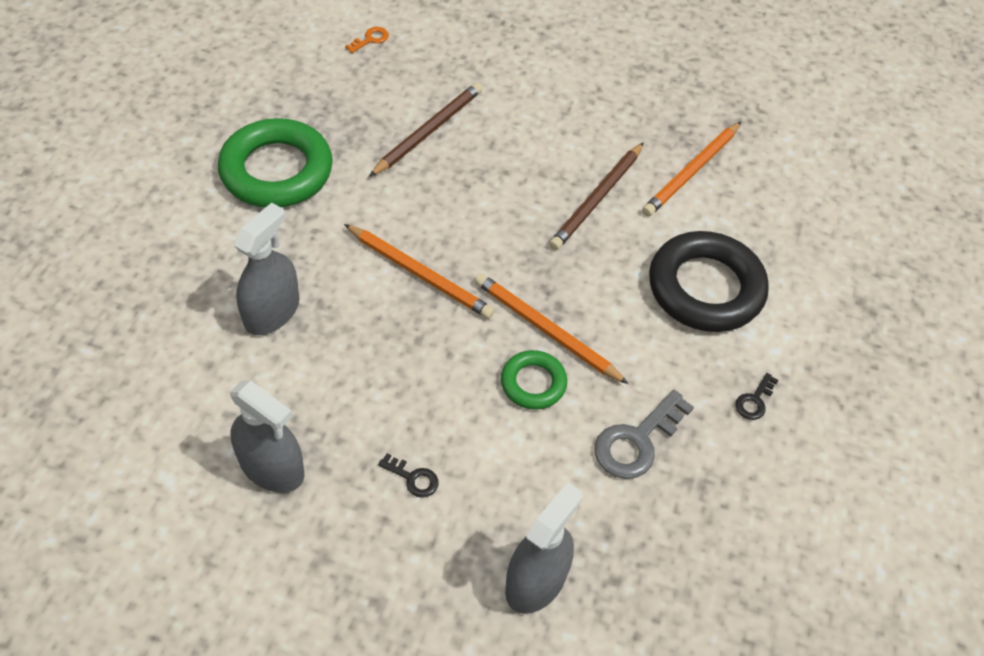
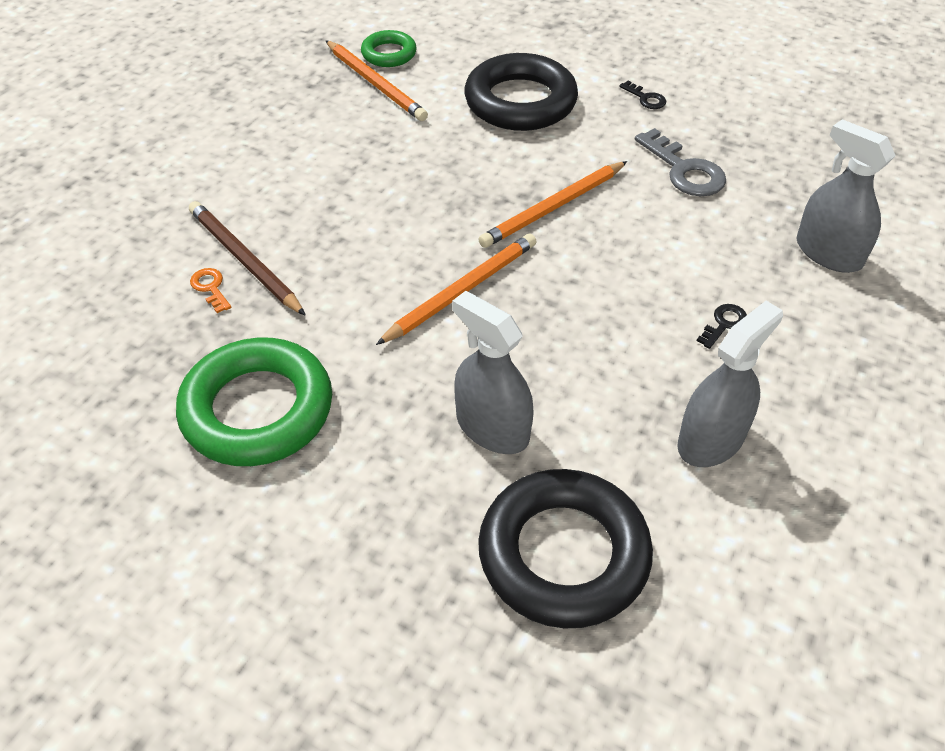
camera: 75 degrees left, 5 degrees down
(155, 368) = (563, 554): none -> black ring
(370, 39) = (52, 296): orange key -> orange key (210, 288)
(533, 383) = (616, 225): green ring -> green ring (389, 54)
(597, 199) = (392, 148): brown pencil -> none

